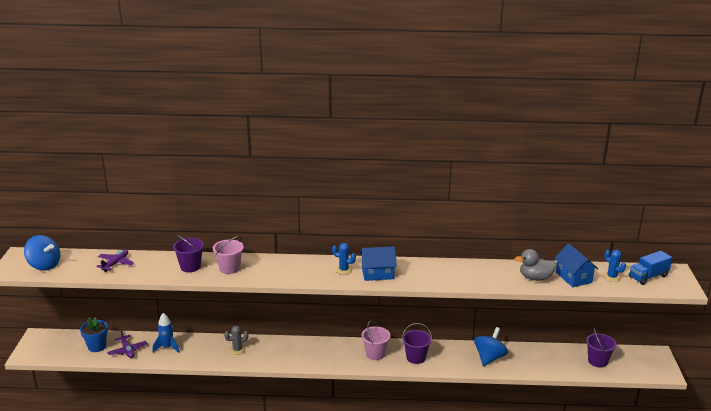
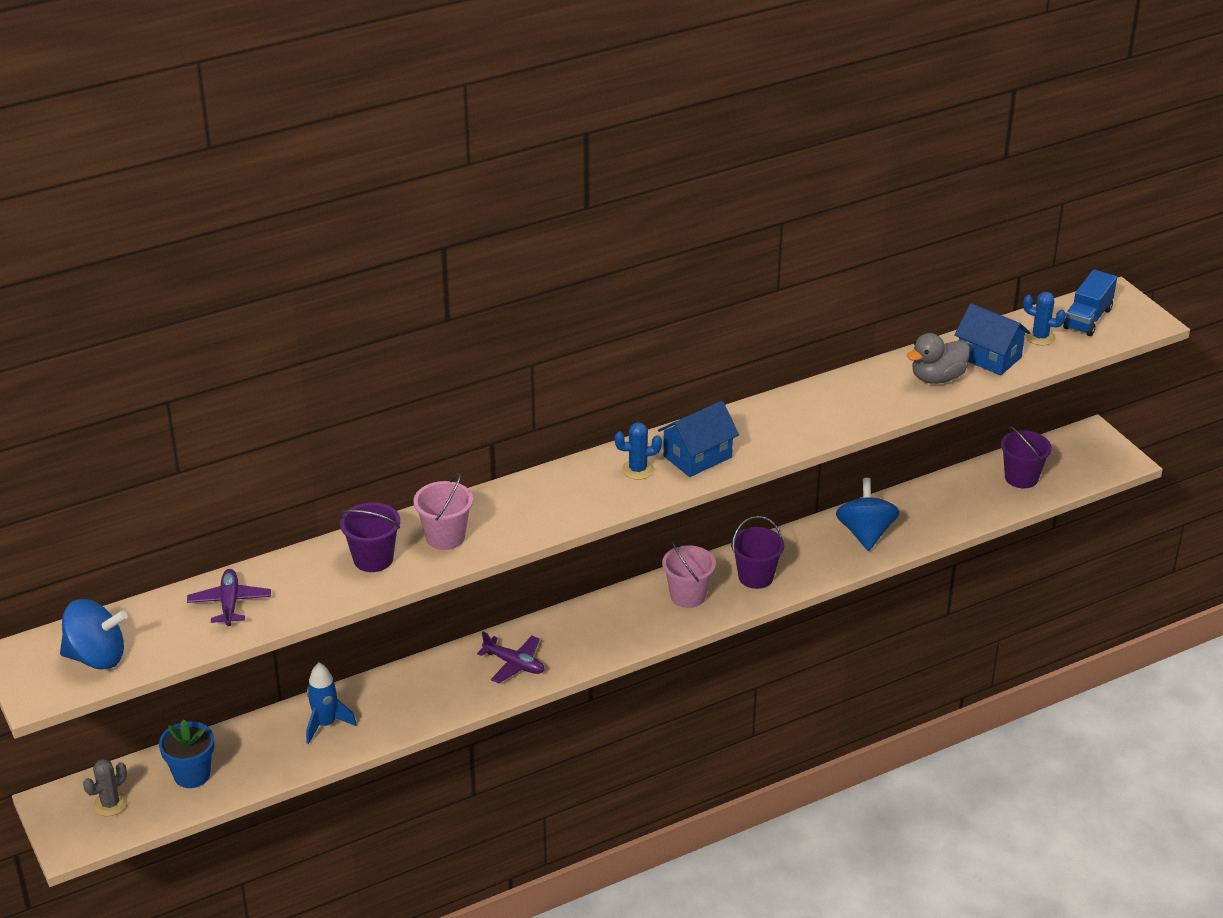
camera: 30 degrees left, 10 degrees up
(127, 350) = (257, 759): purple plane -> purple plane (514, 664)
(237, 350) = (454, 679): grey cactus -> grey cactus (110, 804)

